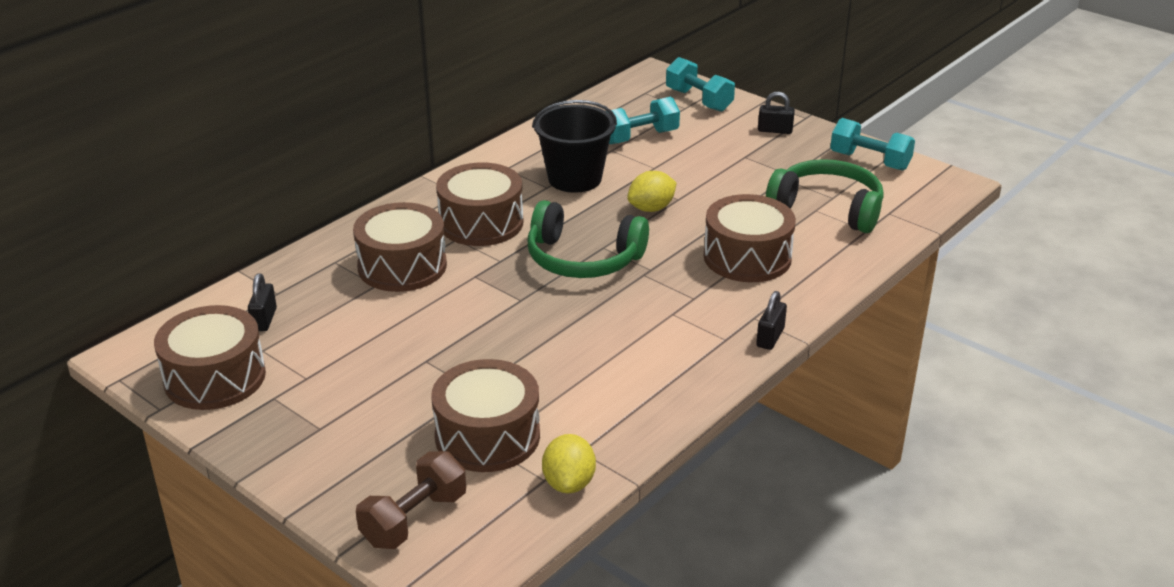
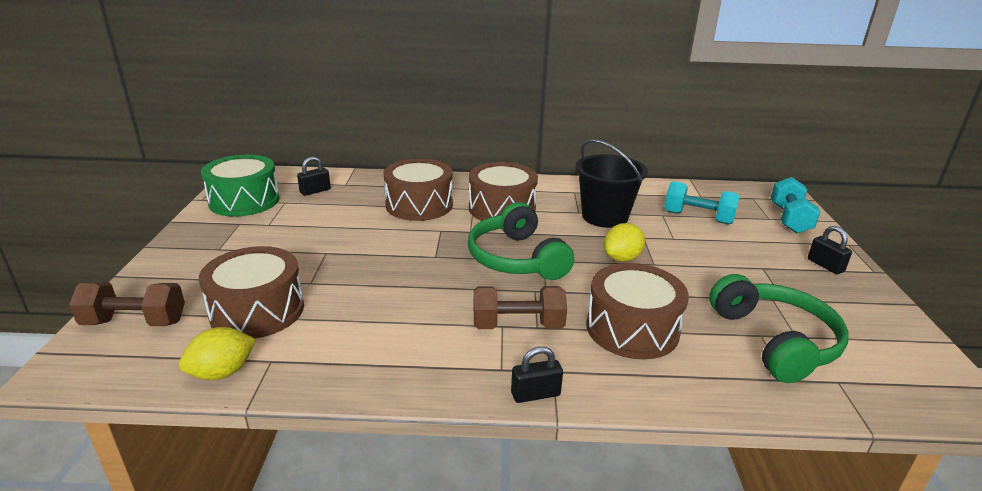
camera: 50 degrees right, 5 degrees down
(215, 377) = (244, 201): brown drum -> green drum
(651, 208) = (622, 258): yellow lemon -> yellow lemon turned 60 degrees counterclockwise
(681, 306) = (518, 325): none -> brown dumbbell
(870, 161) = (890, 332): turquoise dumbbell -> none

